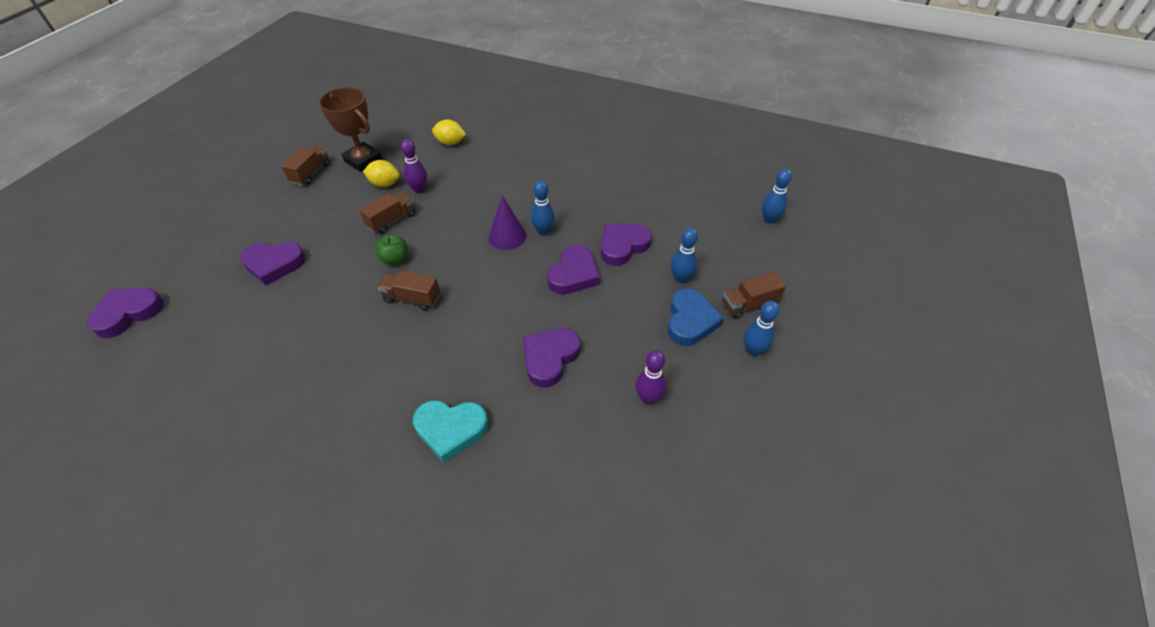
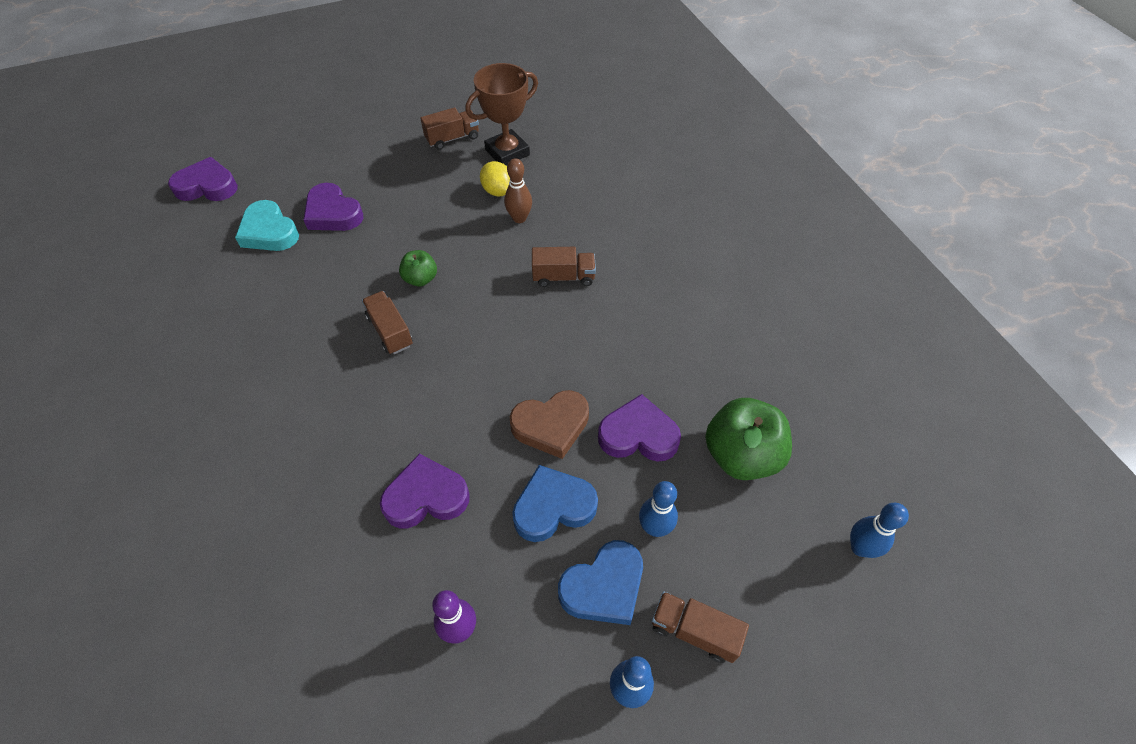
camera: 45 degrees right, 5 degrees up
(363, 160) = (507, 152): brown trophy -> brown trophy turned 60 degrees clockwise
(392, 220) = (461, 235): brown truck -> brown truck (563, 277)
(419, 190) = (519, 218): purple bowling pin -> brown bowling pin
(450, 143) = (605, 183): yellow lemon -> none
(451, 430) = (277, 489): turquoise heart -> turquoise heart (269, 232)
(507, 236) = (539, 330): purple cone -> none
(543, 231) = (579, 352): blue bowling pin -> none
(574, 274) = (551, 426): purple heart -> brown heart
(623, 308) = (553, 507): none -> blue heart
(679, 220) = (741, 455): none -> green apple

